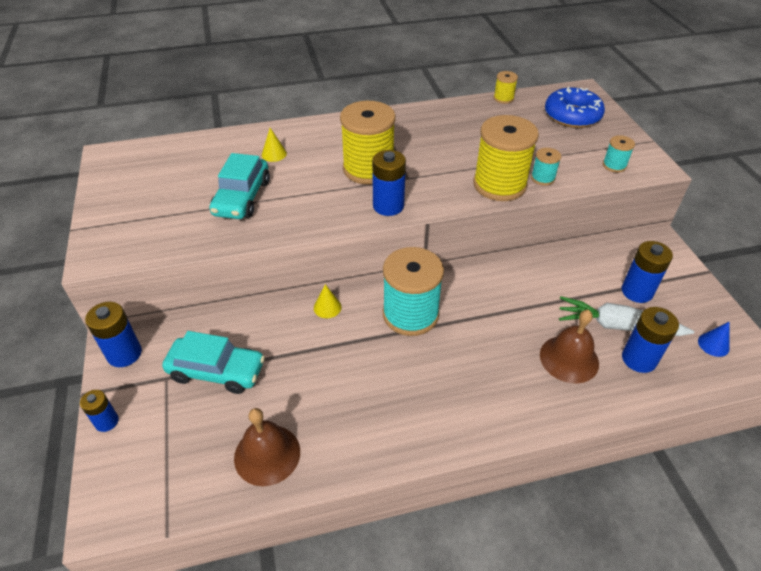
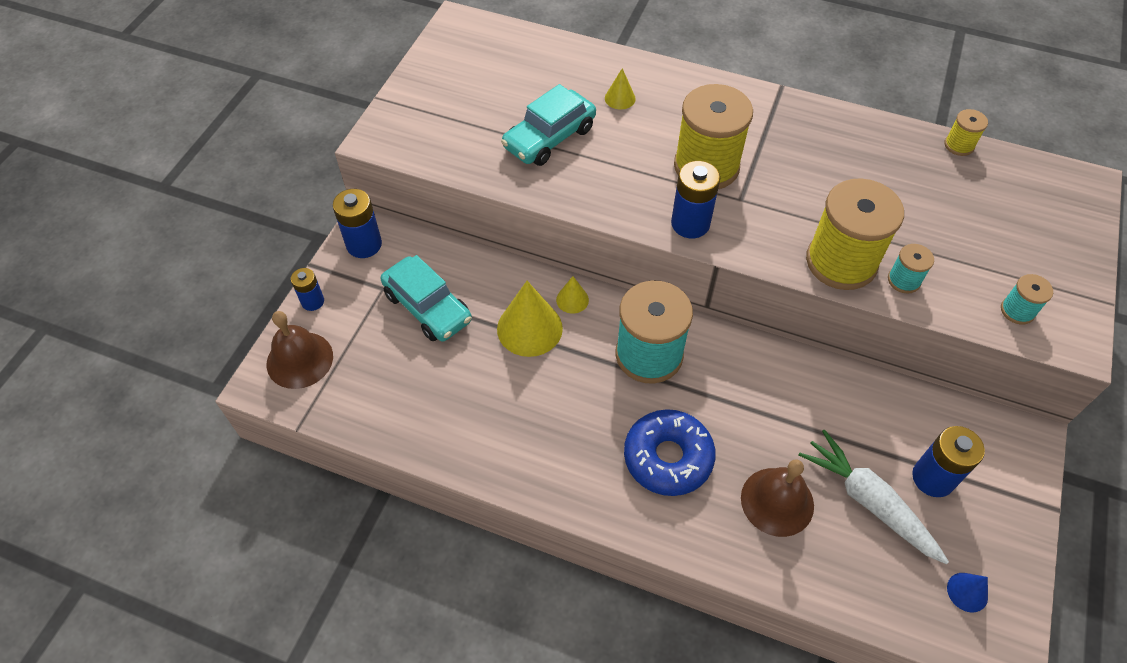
camera: 35 degrees right, 10 degrees up
(267, 454) = (416, 411): brown bell -> brown bell (299, 360)
(311, 343) = (529, 328): none -> yellow cone
(572, 116) = (1031, 214): blue donut -> blue donut (668, 458)
(638, 359) = (857, 550): blue battery -> none

